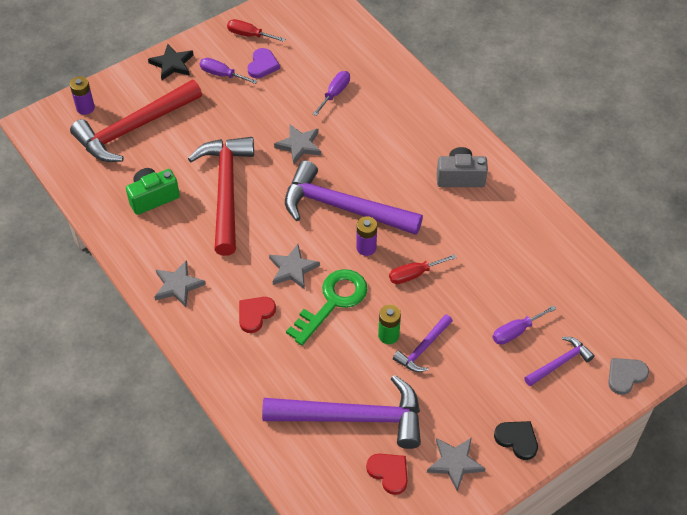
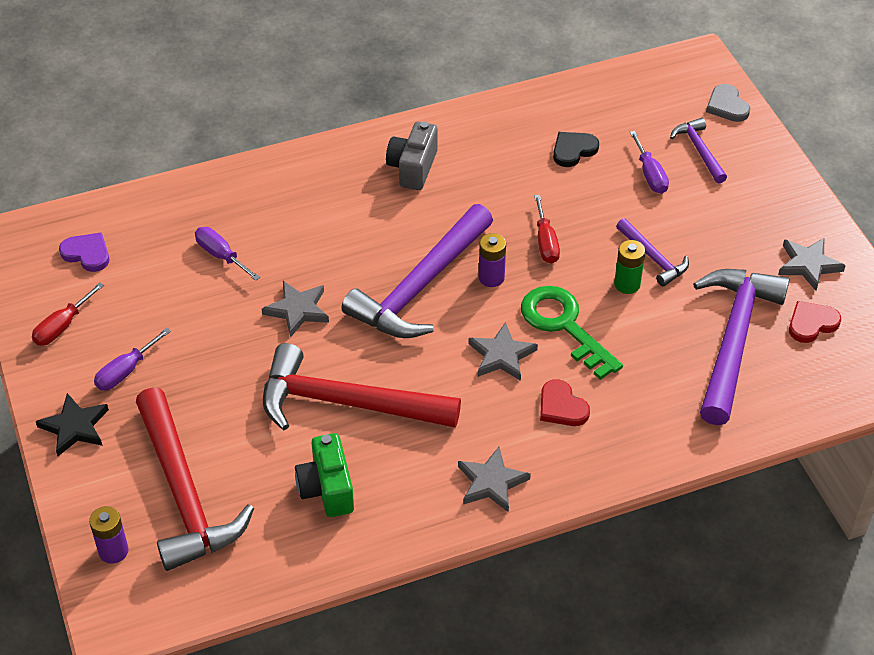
camera: 75 degrees left, 5 degrees down
(262, 65) = (130, 322): purple heart -> purple heart (87, 254)
(517, 440) = (788, 208): black heart -> black heart (573, 150)

